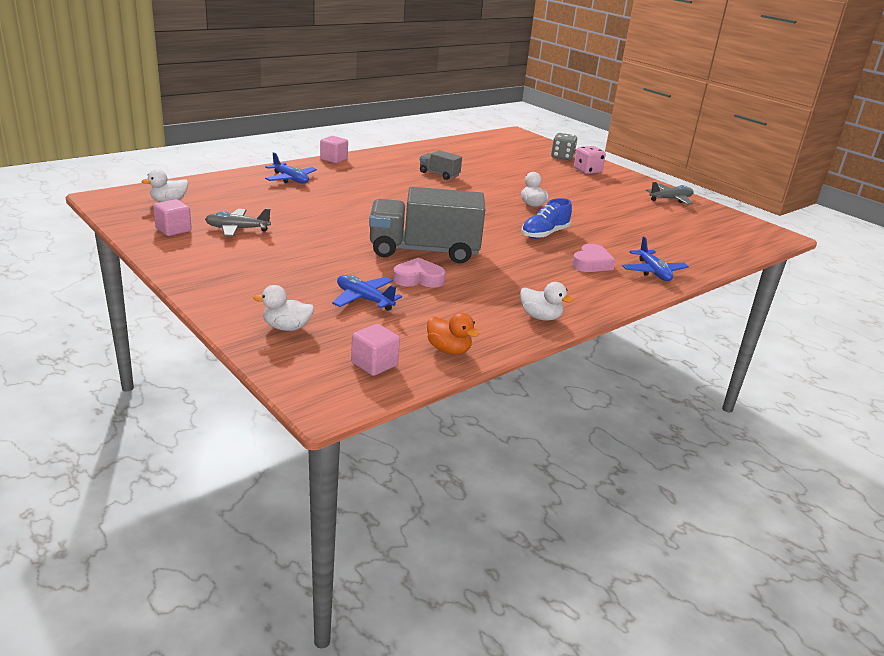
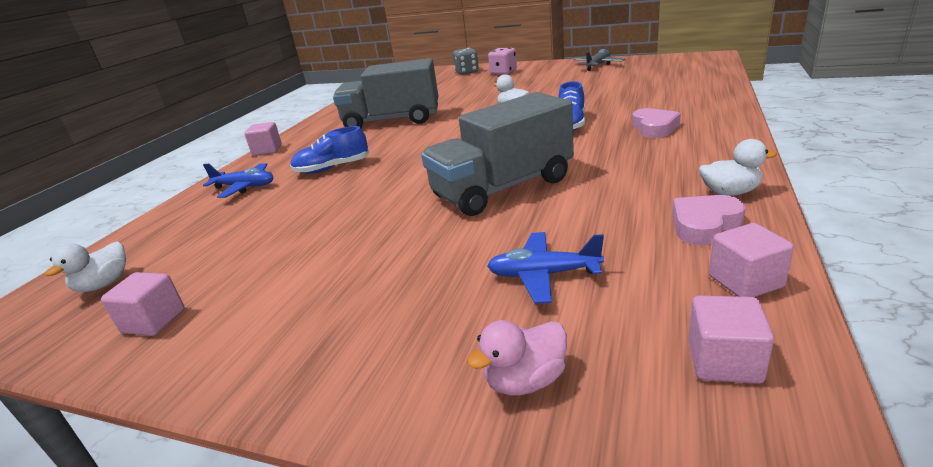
camera: 25 degrees left, 0 degrees up
(237, 229) = (250, 272): grey plane -> none
(287, 327) = (525, 380): white duck -> pink duck
(352, 191) = (332, 168): none -> blue shoe
(418, 279) = (551, 218): pink heart -> pink heart (704, 225)
(439, 174) = (392, 121): grey truck -> grey truck, size x2.14
(449, 350) = (745, 281): orange duck -> pink cube
(653, 272) = (708, 112): blue plane -> none

